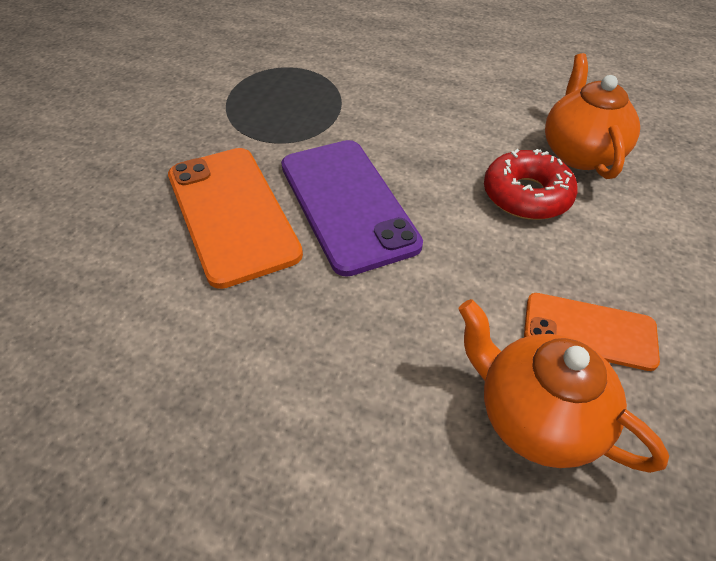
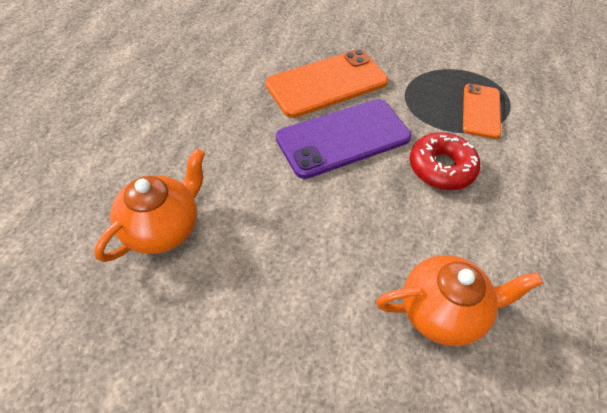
camera: 85 degrees right, 5 degrees up
(526, 195) = (370, 253): red donut -> red donut (441, 167)
(589, 331) = (225, 272): orange phone -> orange phone (481, 111)

